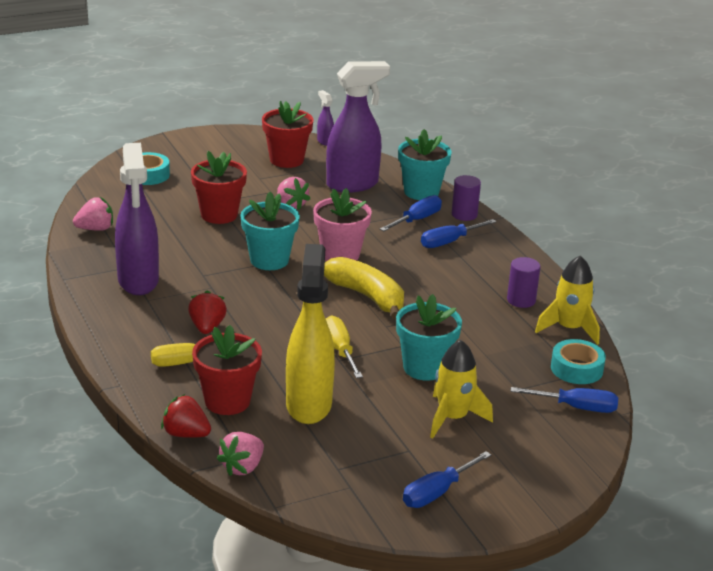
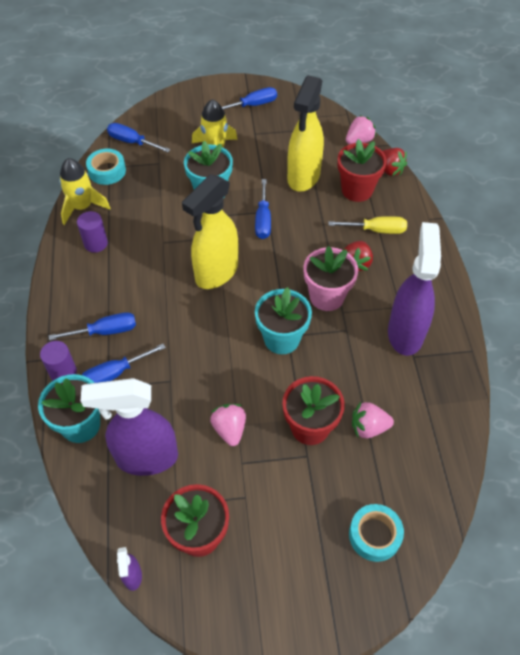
camera: 160 degrees left, 25 degrees up
(95, 229) = (441, 428): pink strawberry -> pink strawberry (368, 427)
(340, 255) = (214, 333): pink flower pot -> pink flower pot (327, 297)
(340, 350) = (263, 220): yellow screwdriver -> blue screwdriver
(367, 296) = (216, 273): yellow banana -> yellow spray bottle

